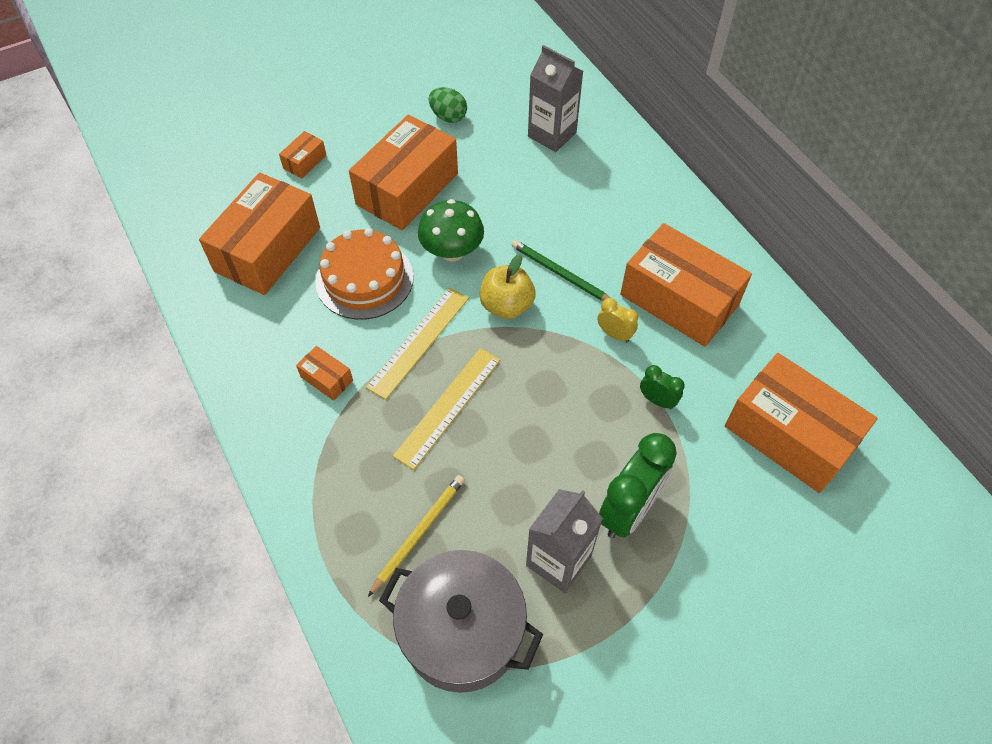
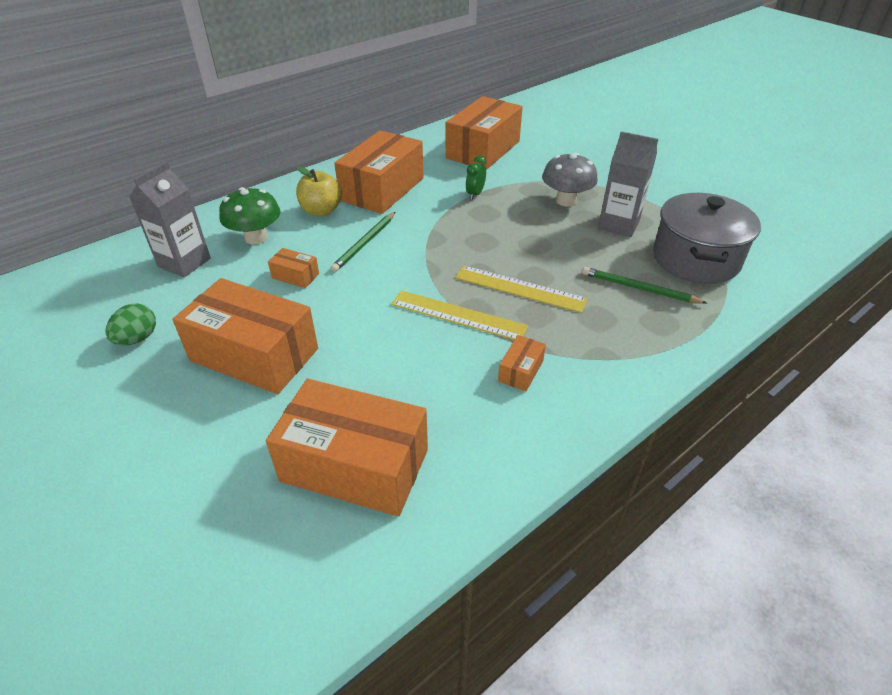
camera: 100 degrees left, 15 degrees down
(305, 162) = (196, 463): orange box -> orange box (295, 276)
(364, 279) = (389, 366): orange cake -> none
(419, 533) = (639, 288): yellow pencil -> green pencil
(452, 251) = (344, 309): green mushroom -> green mushroom (256, 238)
(506, 306) = (405, 269): yellow apple -> yellow apple (321, 211)
(614, 334) = (421, 214): yellow clock -> none
(629, 510) = (566, 201): green clock -> grey mushroom

